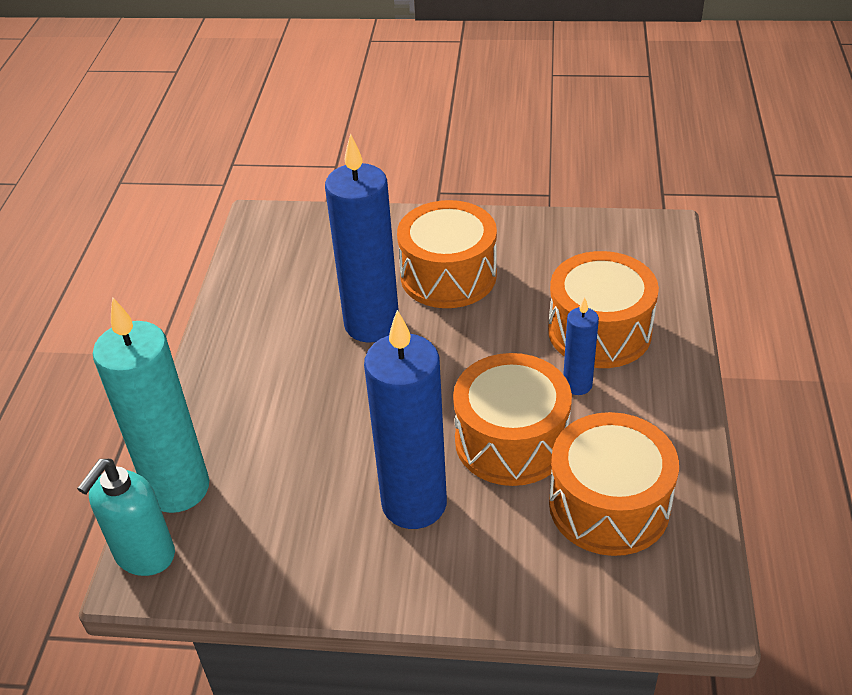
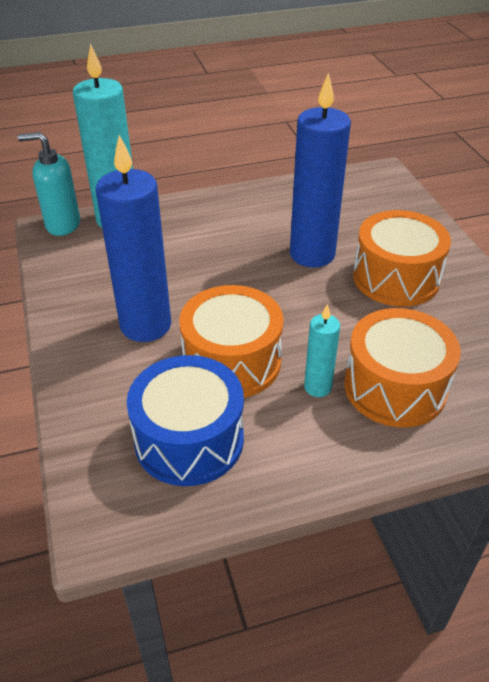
camera: 65 degrees right, 0 degrees up
(577, 385) = (317, 387): blue candle -> turquoise candle
(609, 505) = (189, 439): orange drum -> blue drum

